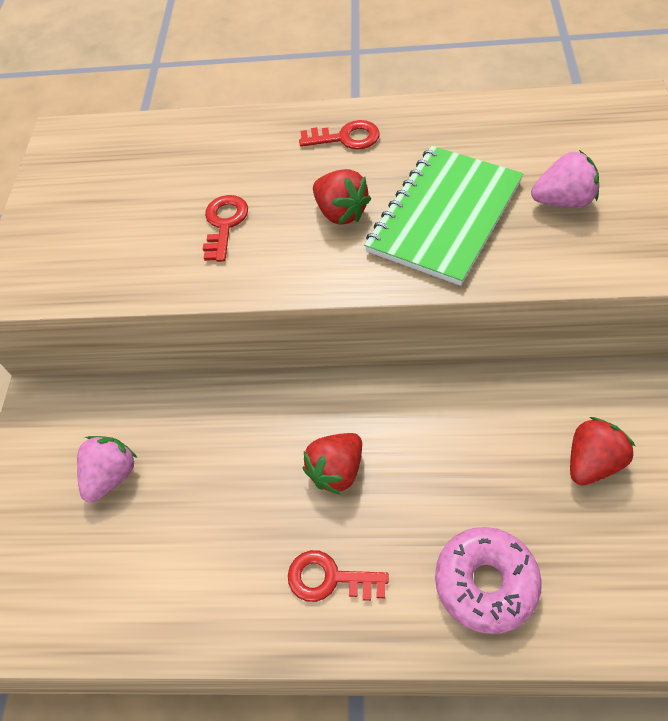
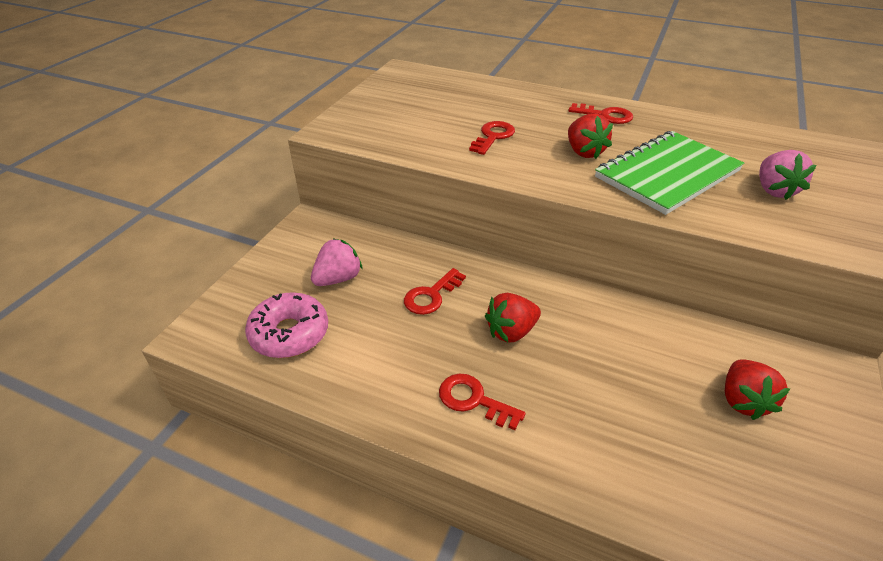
camera: 15 degrees right, 15 degrees down
(230, 456) = (431, 295): none -> red key
(485, 583) = (610, 453): pink donut -> pink donut (289, 333)
(563, 201) = (774, 190): pink strawberry -> pink strawberry turned 75 degrees clockwise
(592, 462) = (743, 401): red strawberry -> red strawberry turned 120 degrees clockwise

